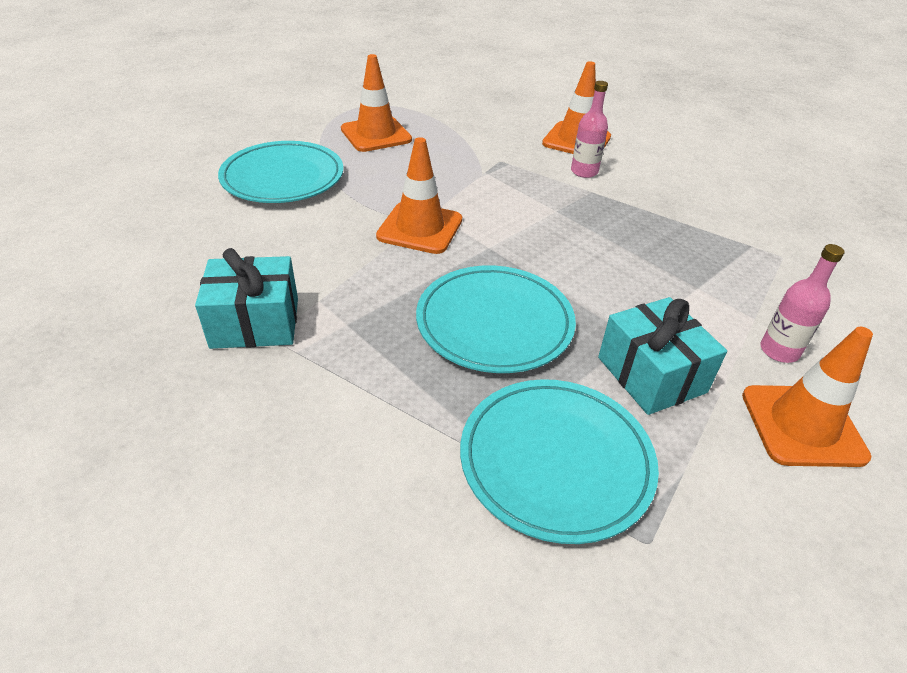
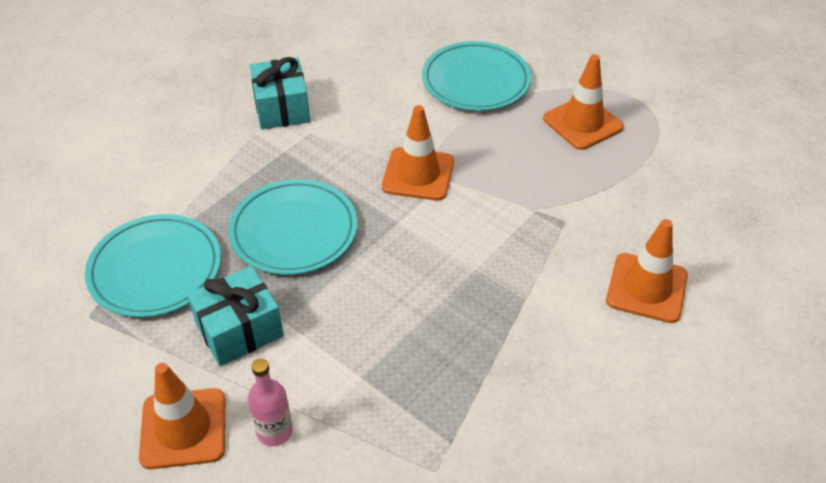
camera: 85 degrees right, 5 degrees up
(584, 171) = (568, 294): pink bottle -> none

